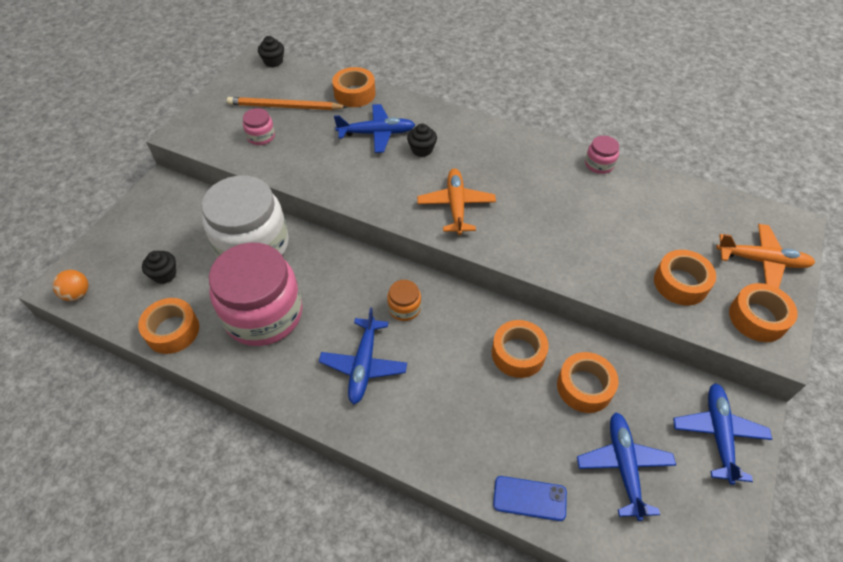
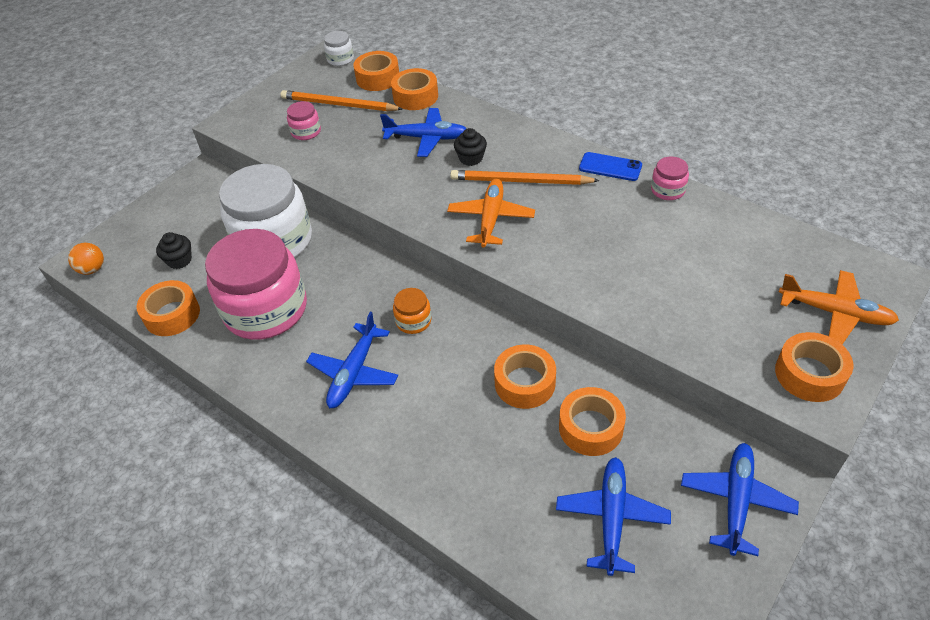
camera: 15 degrees right, 5 degrees down
(273, 61) = (340, 59): black cupcake -> white jar
(472, 167) = (521, 181): none -> orange pencil
(529, 498) = (494, 533): blue phone -> blue phone (610, 167)
(680, 283) = (726, 326): orange tape -> orange tape (378, 78)

